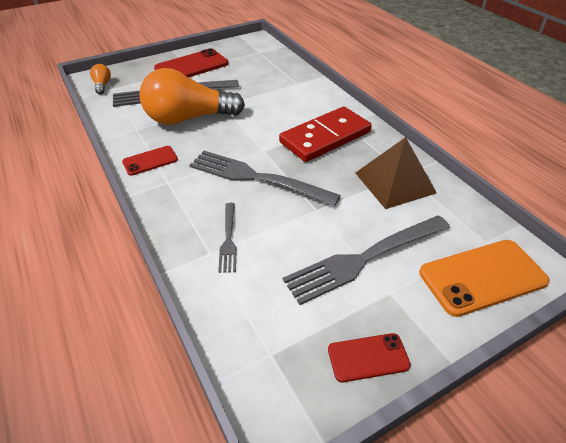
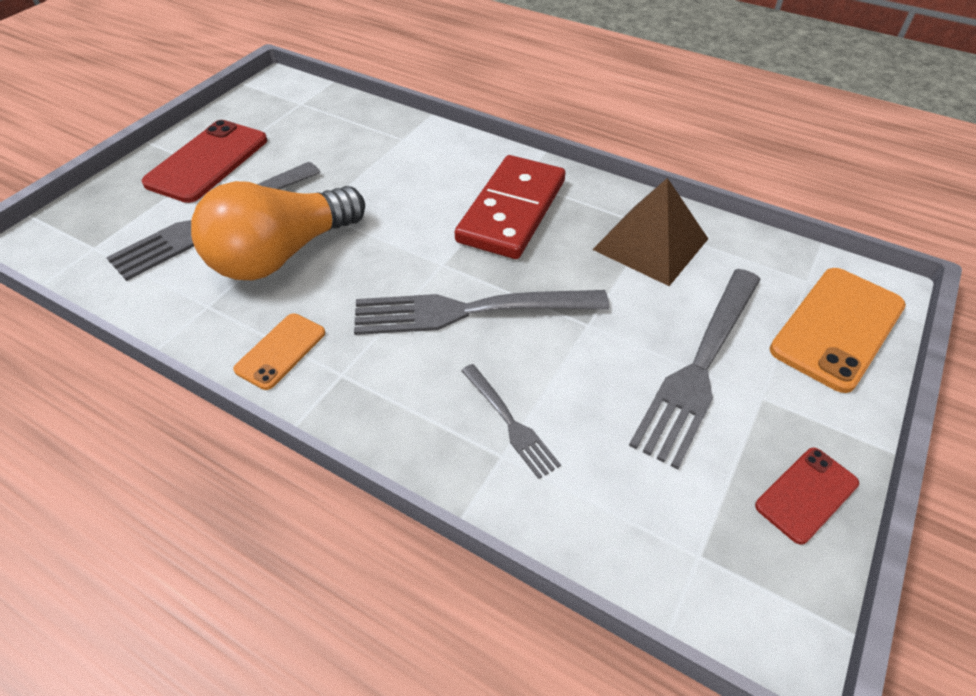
camera: 30 degrees left, 5 degrees up
(102, 85) = (69, 248): orange light bulb -> none
(150, 161) = (281, 351): red phone -> orange phone

